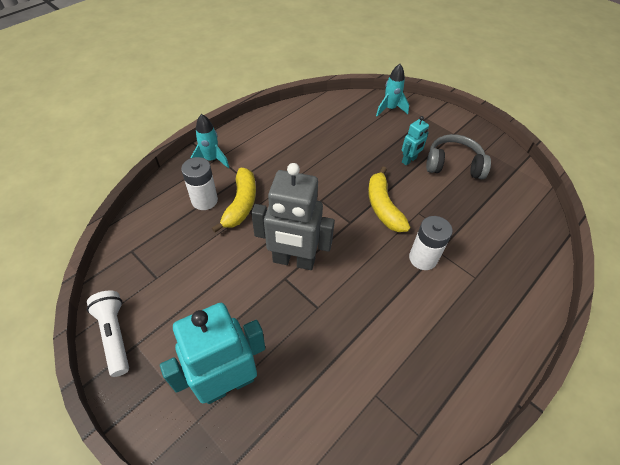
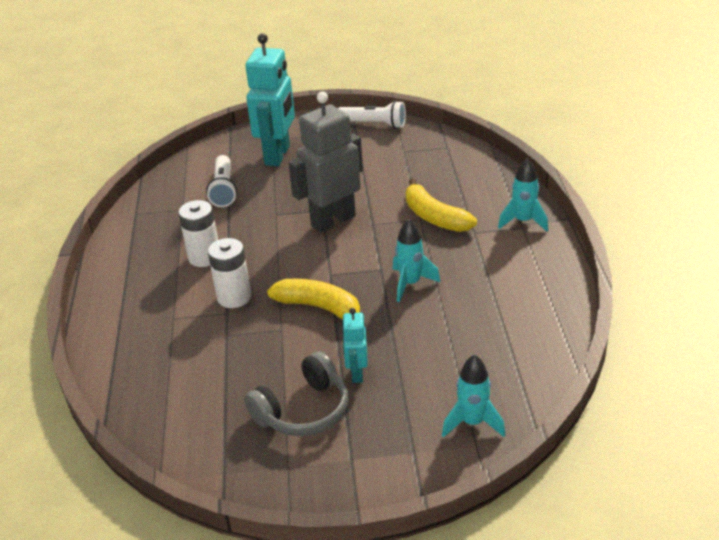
camera: 135 degrees right, 15 degrees down
(204, 200) = (465, 198): white battery -> white battery (204, 257)
(319, 383) = (224, 189): none -> white flashlight
(320, 178) = (410, 284): none -> turquoise rocket

